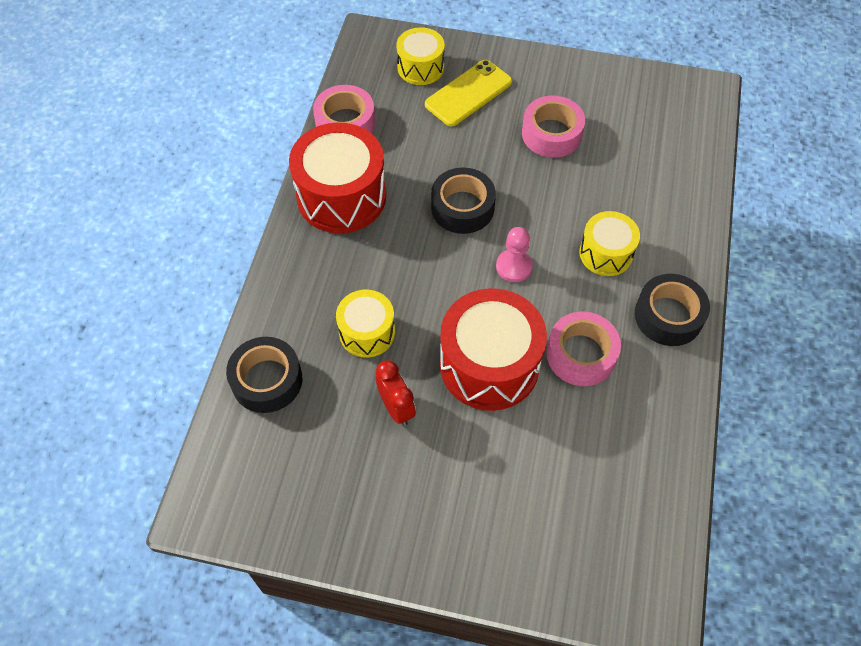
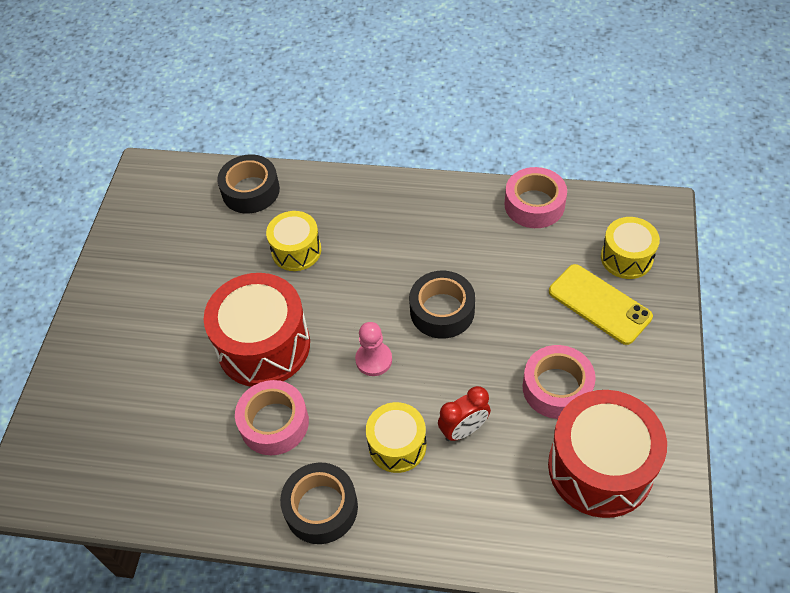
camera: 90 degrees right, 5 degrees down
(341, 196) = (443, 213): red drum -> red drum (600, 467)
(396, 408) = (222, 280): red clock -> red clock (463, 430)

